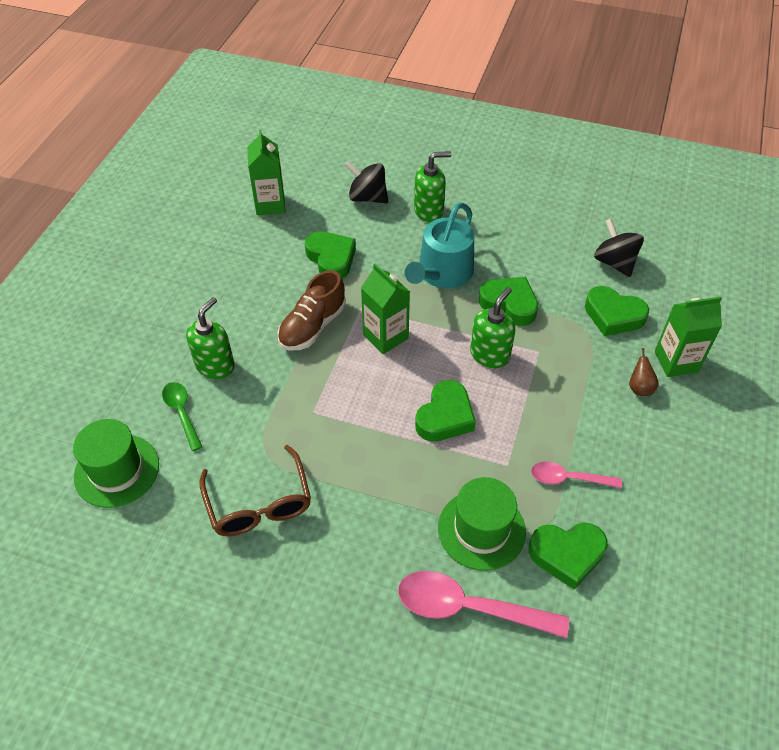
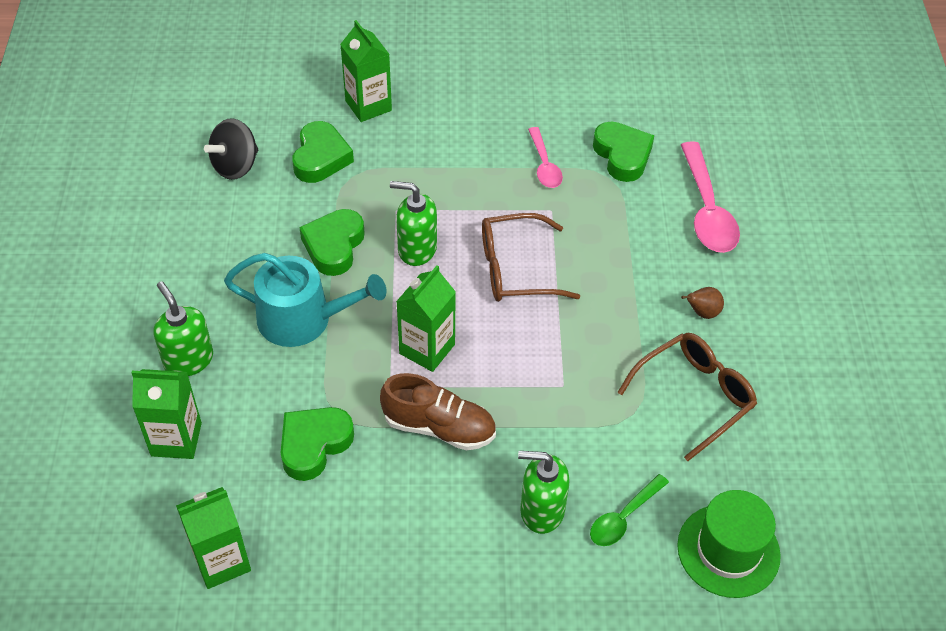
camera: 110 degrees left, 0 degrees up
(367, 197) = (176, 439): black spinning top -> green carton
(445, 417) = (516, 269): green heart -> brown glasses
(481, 529) = (629, 216): green hat -> none
(639, 388) = (414, 128): brown pear -> brown pear (702, 313)

